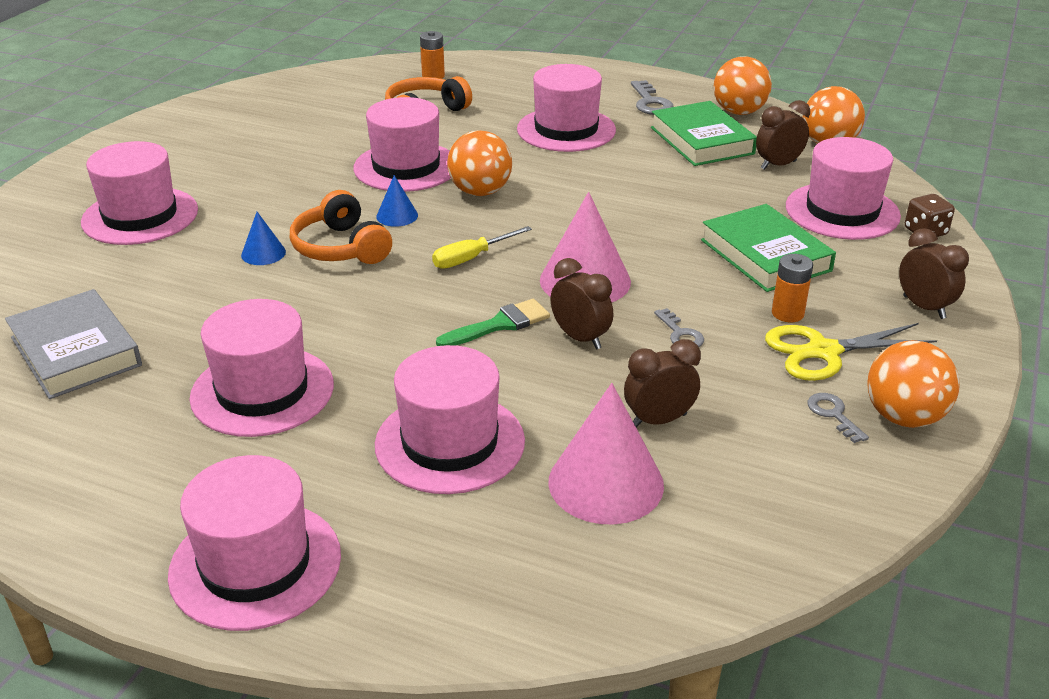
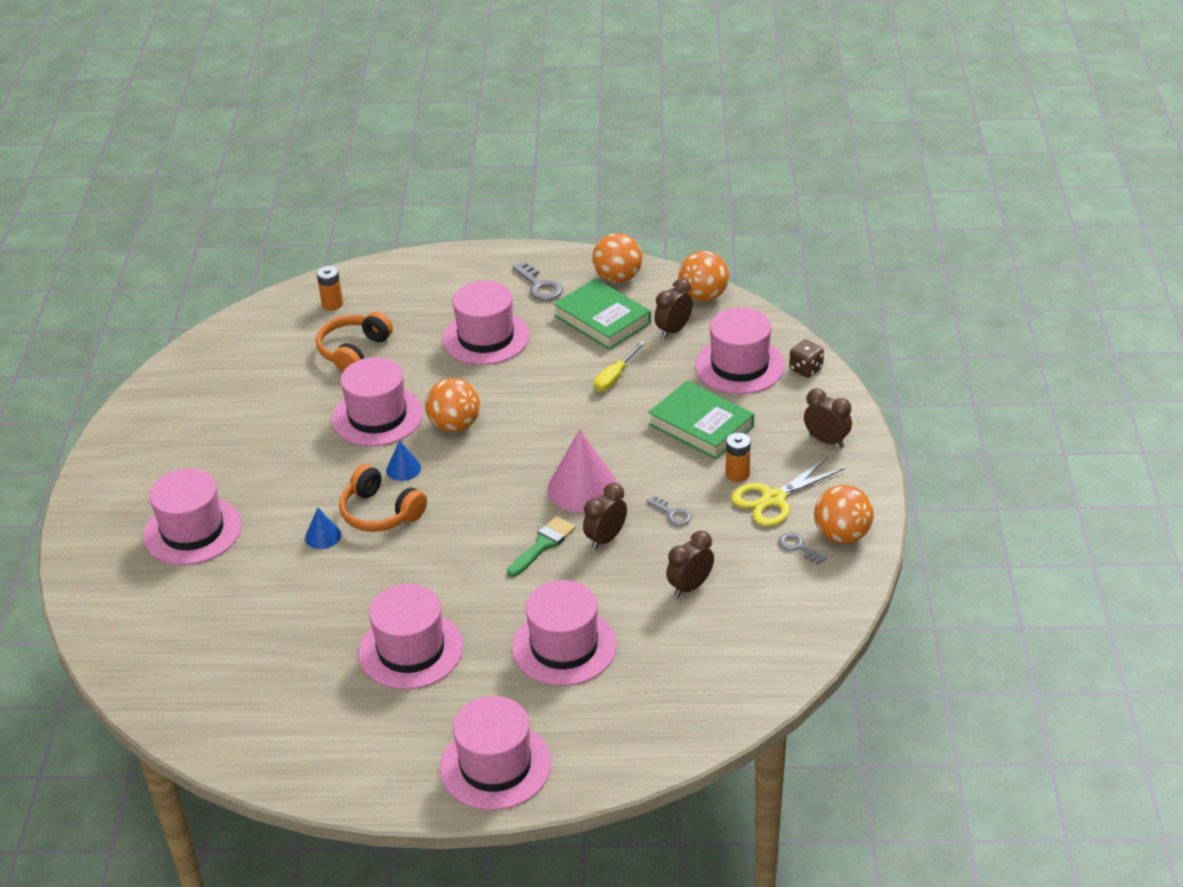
camera: 20 degrees left, 5 degrees up
(76, 351) = (248, 663): grey book -> none
(471, 258) = (487, 492): yellow screwdriver -> yellow screwdriver (614, 377)
(580, 338) = (605, 539): brown clock -> brown clock turned 75 degrees counterclockwise
(606, 483) = (679, 642): pink cone -> none

